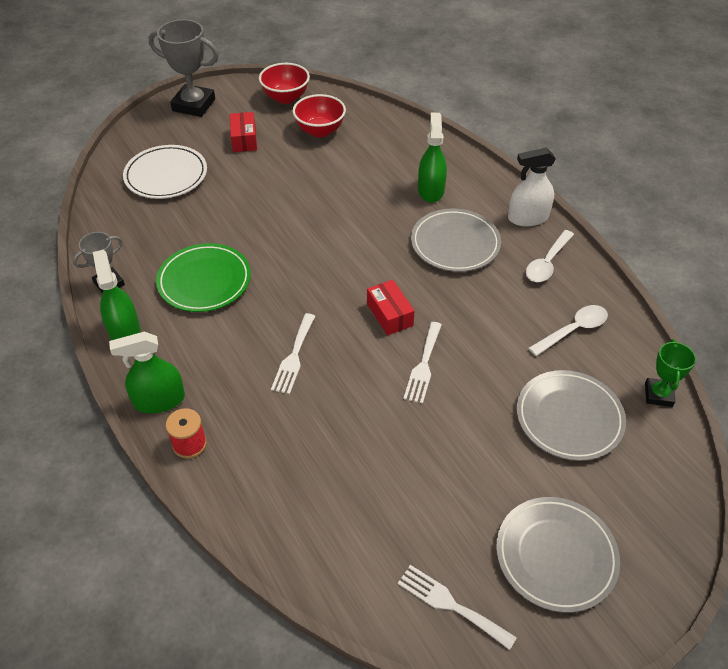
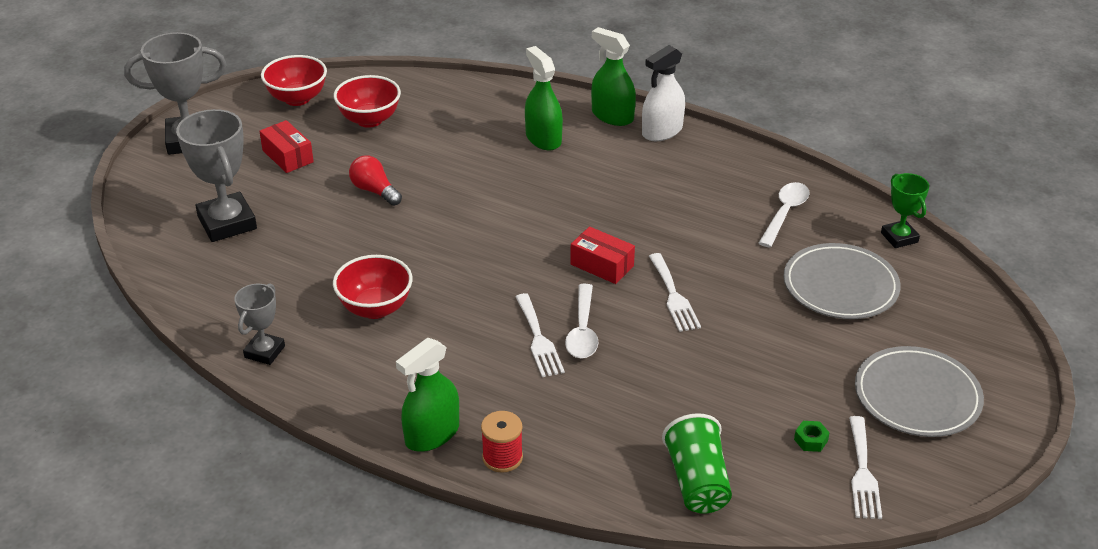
camera: 30 degrees left, 10 degrees down
(125, 331) = (330, 389): green spray bottle -> green spray bottle (612, 116)
(166, 175) = (227, 223): white plate -> grey trophy
(204, 281) = (375, 308): green plate -> red bowl
(278, 188) = (374, 191): none -> red light bulb
(311, 540) = (697, 482): none -> green cup
(431, 550) = (810, 440): none -> green nut
(450, 604) = (862, 472): white fork -> white fork turned 90 degrees counterclockwise
(455, 244) = (611, 179): grey plate -> none
(547, 262) = (713, 164): white spoon -> white spoon (582, 330)

